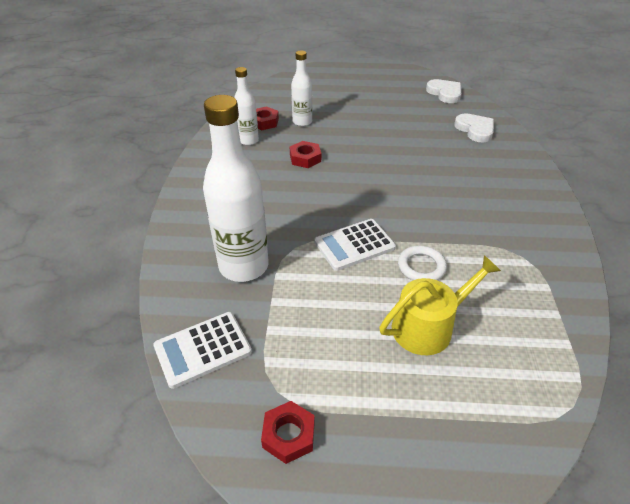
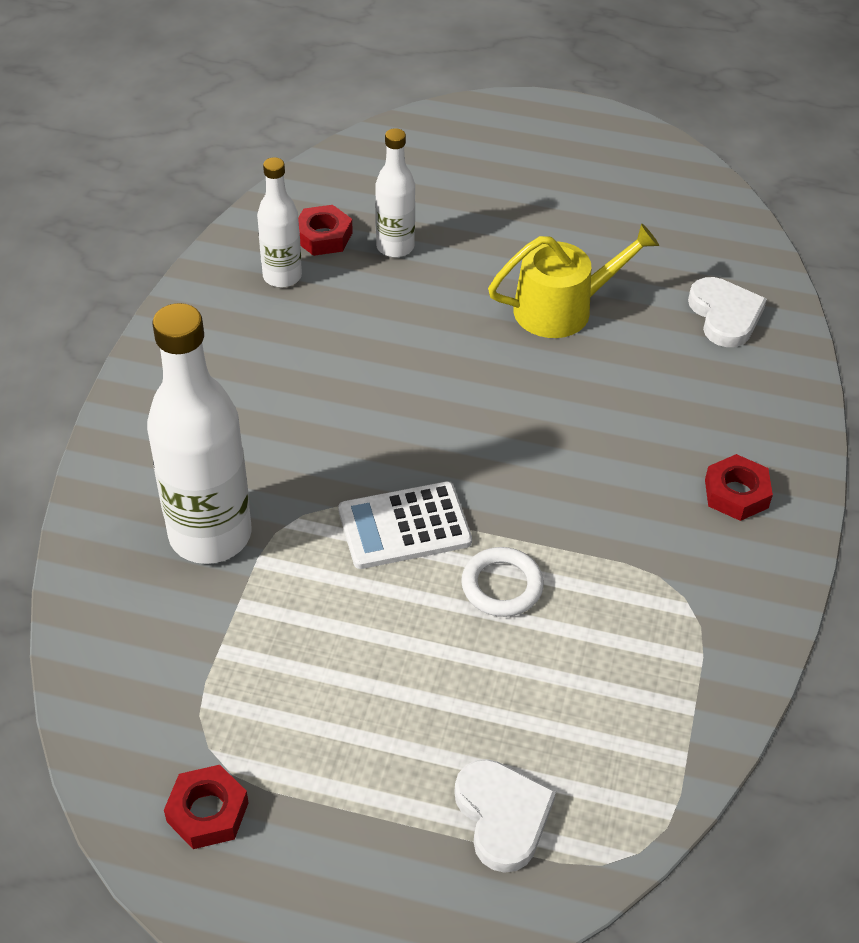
camera: 10 degrees right, 5 degrees up
(202, 349) = (115, 664): white calculator -> none
(305, 158) = (375, 333): red nut -> red nut (736, 493)
(428, 326) = (471, 690): yellow watering can -> yellow watering can (562, 309)
(445, 93) = (704, 214): white heart -> white heart (502, 816)

